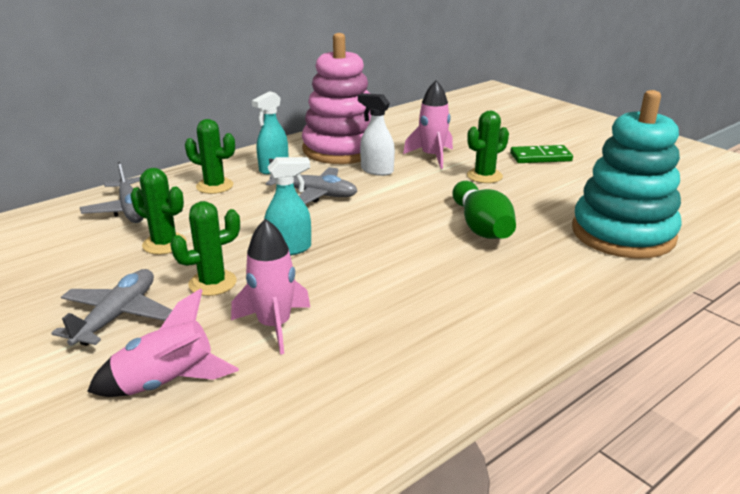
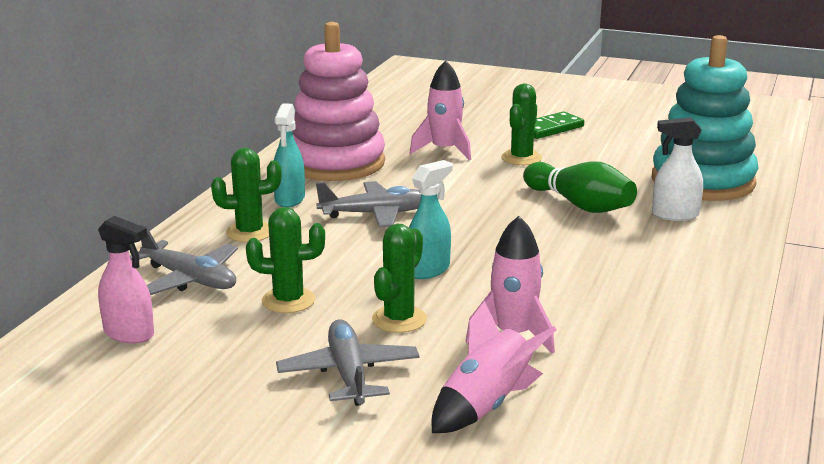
camera: 30 degrees left, 5 degrees down
(42, 238) = (129, 334): none -> pink spray bottle
(376, 170) = (406, 176): white spray bottle -> white spray bottle (674, 215)

